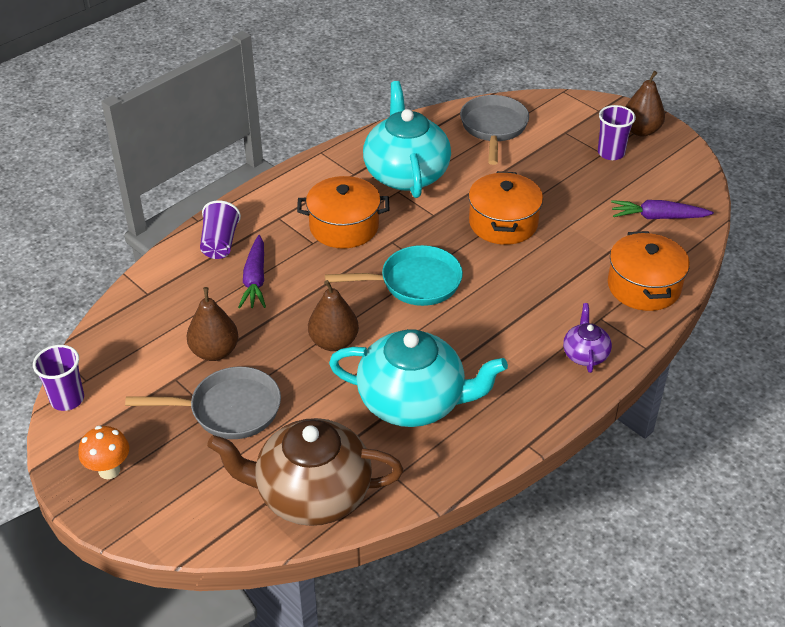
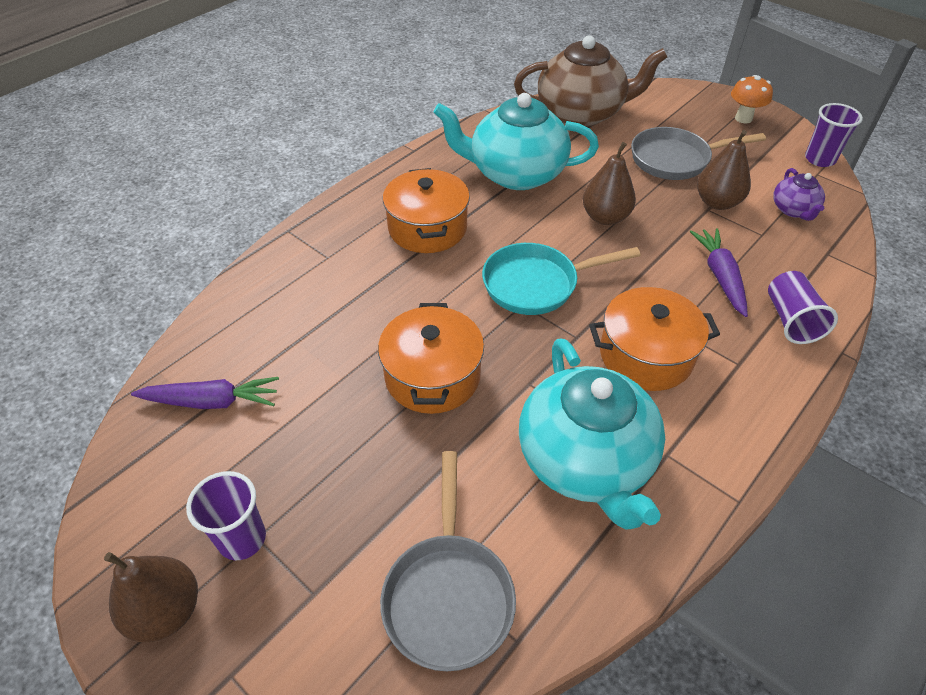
camera: 175 degrees right, 5 degrees up
(585, 354) = (352, 220): purple teapot -> purple teapot (793, 210)
(643, 286) = (267, 296): orange pot -> orange pot (427, 228)

